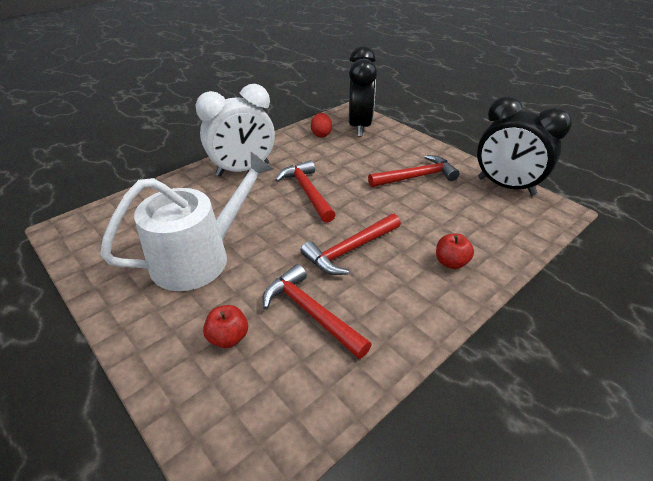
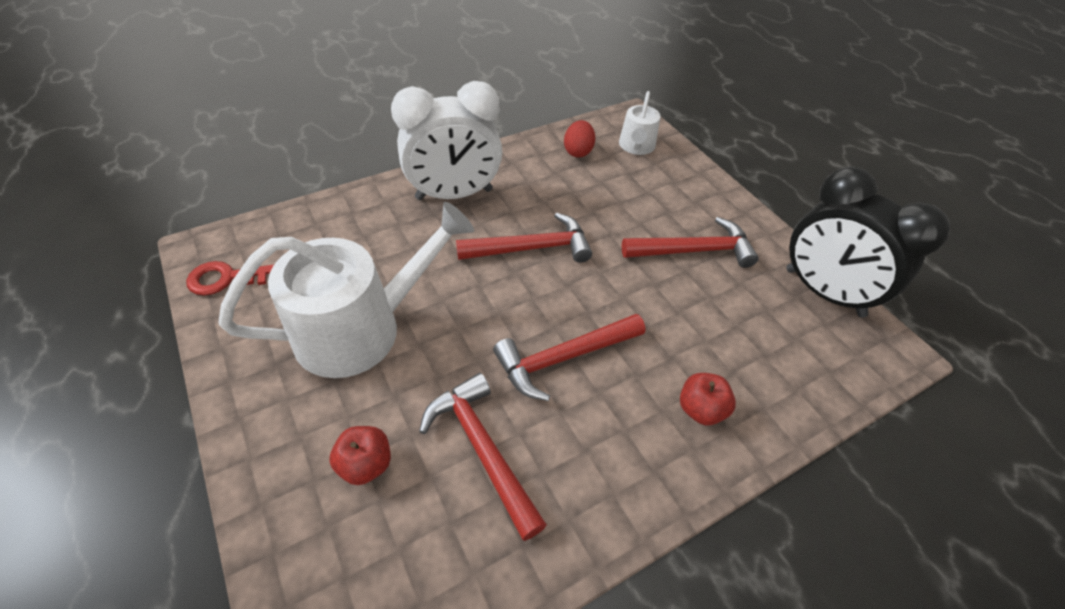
camera: 10 degrees right, 10 degrees up
(87, 244) = (227, 278): none -> red key
(307, 192) = (531, 248): red hammer -> red hammer turned 90 degrees clockwise
(359, 126) = (636, 146): black clock -> white watering can

